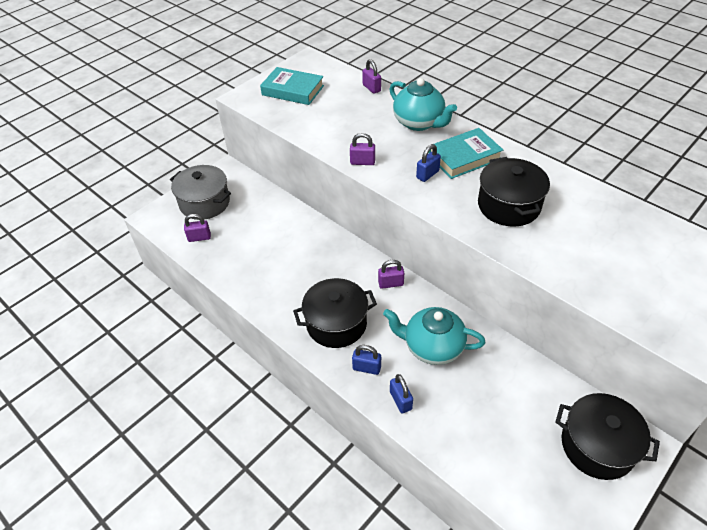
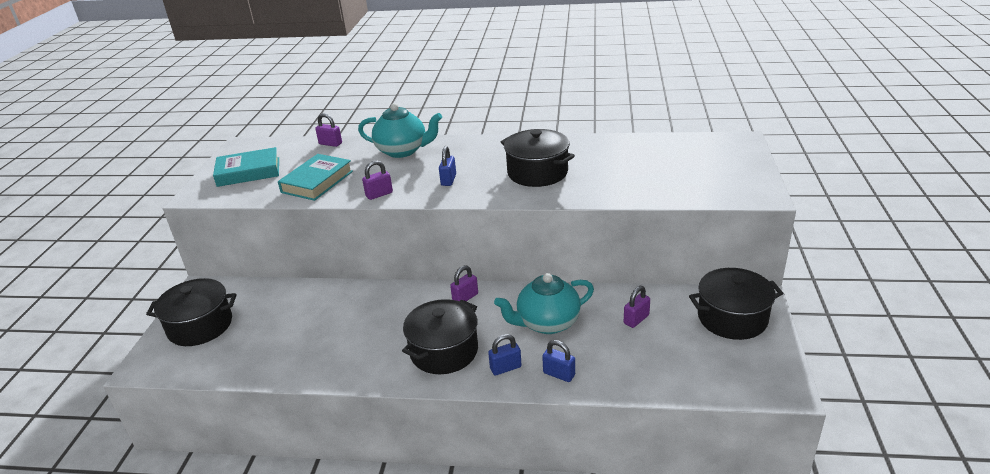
camera: 35 degrees left, 15 degrees down
(199, 237) = (223, 356): purple padlock -> purple padlock (636, 319)
(205, 203) = (200, 326): grey pot -> black pot
(464, 157) = (467, 158): turquoise book -> turquoise book (317, 182)

